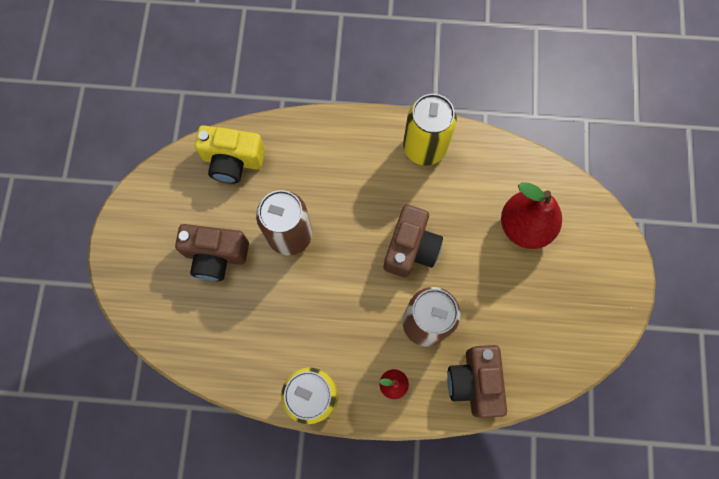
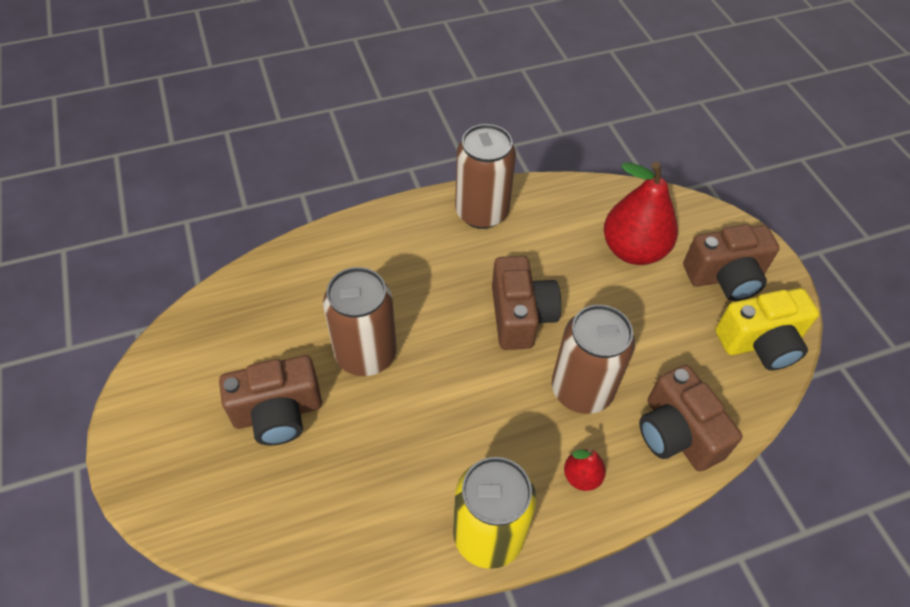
camera: 25 degrees left, 20 degrees down
(232, 161) = (257, 299): yellow camera -> yellow camera (760, 343)
(424, 147) = (481, 212): yellow can -> brown can
(583, 277) = (725, 277): none -> brown camera

